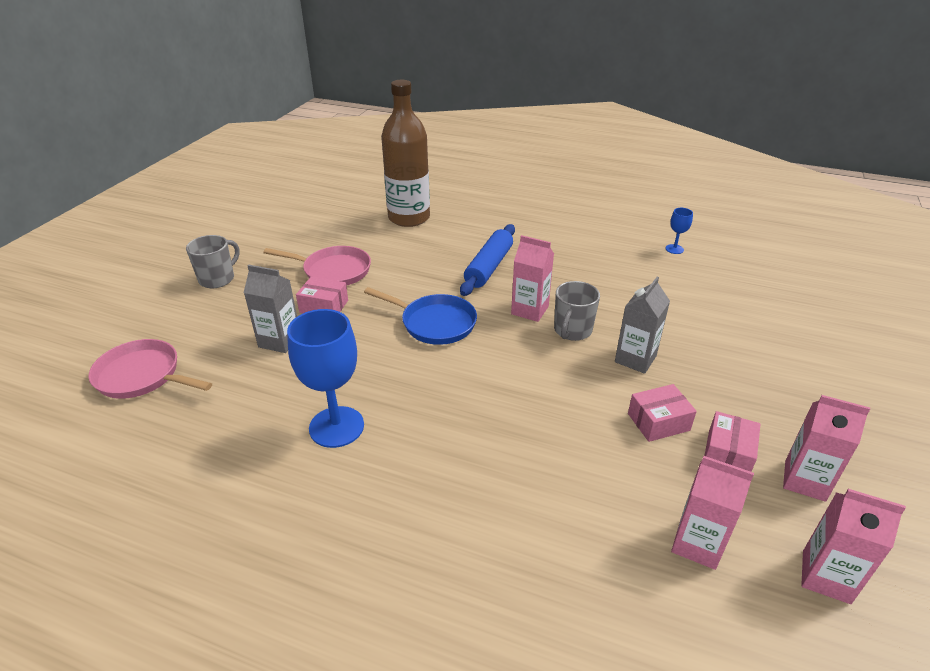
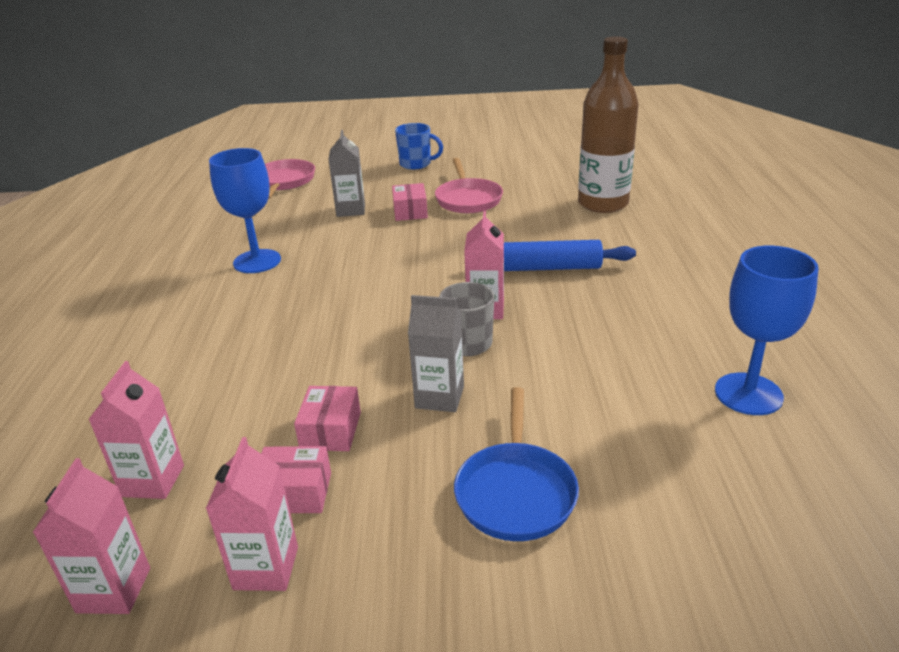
camera: 70 degrees right, 5 degrees down
(218, 279) = (416, 164): grey mug -> blue mug
(434, 323) = (422, 264): blue pan -> blue pan (516, 491)
(658, 422) = (331, 430): pink box -> pink box turned 45 degrees clockwise
(674, 249) = (748, 394): blue goblet -> blue goblet, size x2.15

